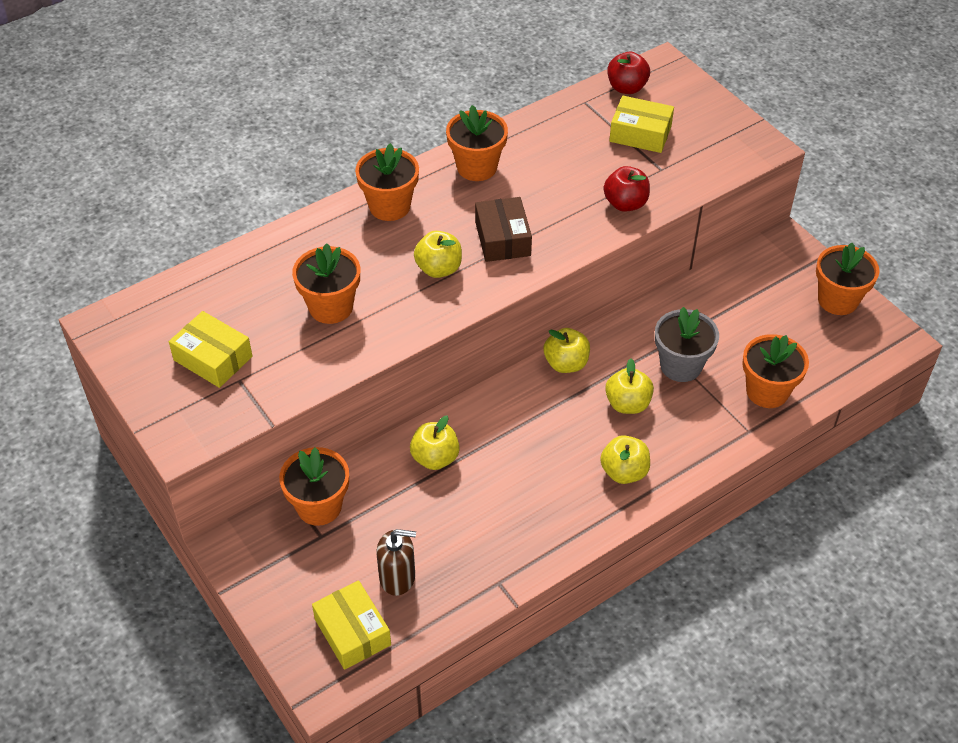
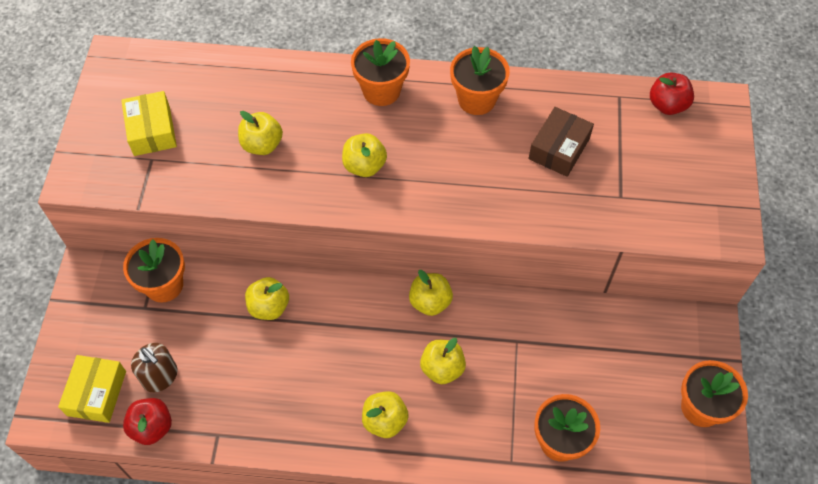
camera: 40 degrees right, 10 degrees up
(331, 307) = (262, 145): orange flower pot -> yellow apple
(502, 238) = (435, 173): brown box -> brown box (559, 149)
(625, 203) = (559, 207): red apple -> red apple (152, 427)
(640, 134) = (636, 154): yellow box -> none
(681, 366) = (514, 368): grey flower pot -> none

